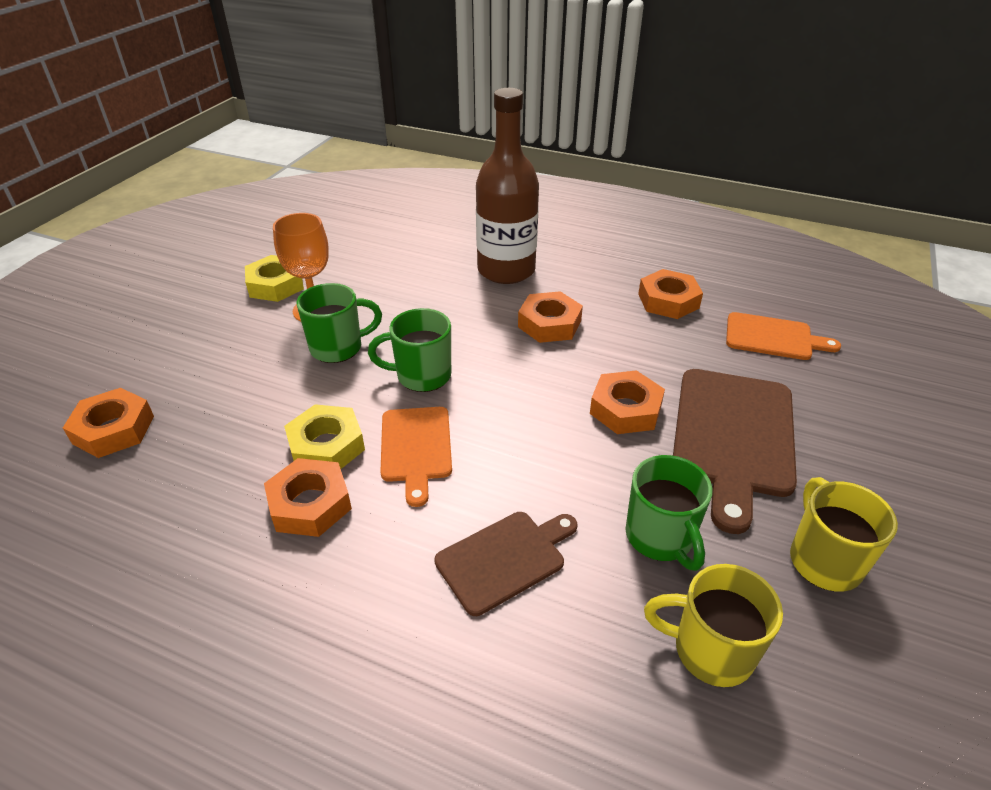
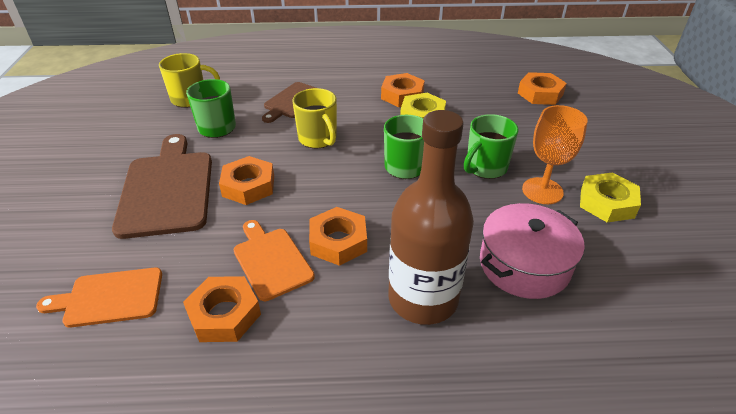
camera: 155 degrees right, 0 degrees up
(408, 267) = (524, 265): none -> pink pot
(416, 447) = (372, 129): orange cutting board -> orange cutting board (271, 261)
(823, 560) = (125, 140): yellow mug -> yellow mug (318, 139)

